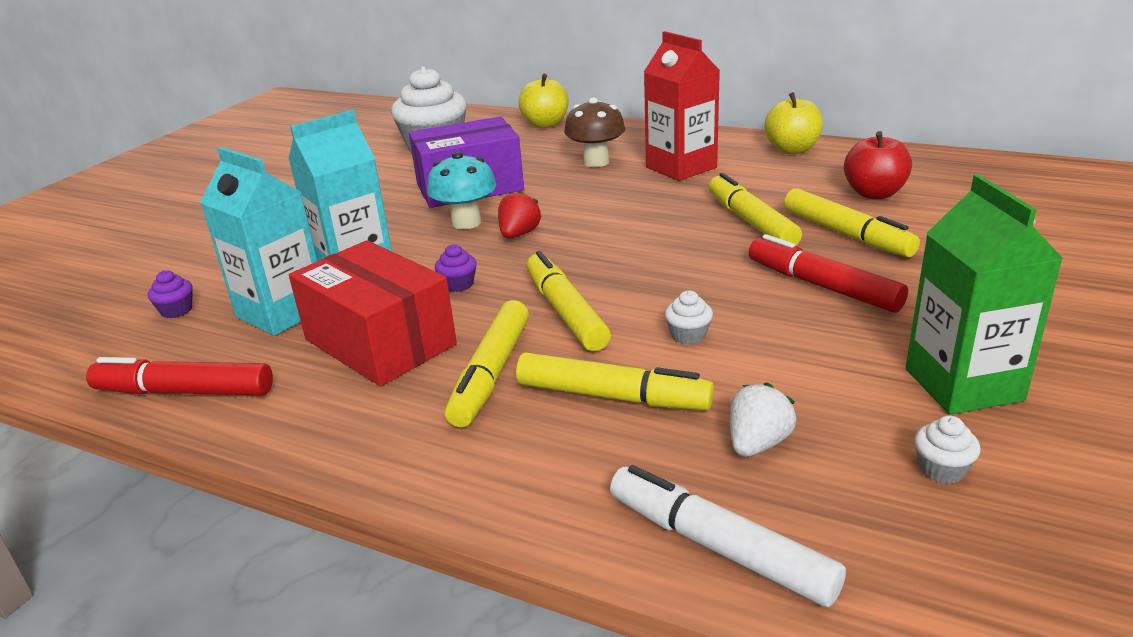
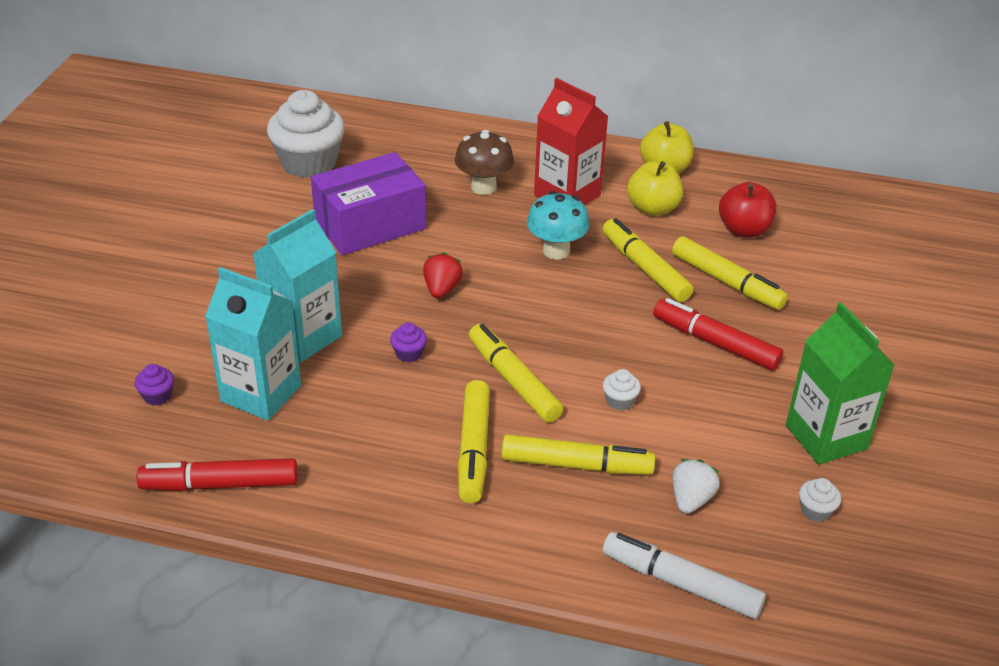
camera: 15 degrees left, 10 degrees up
(380, 342) = (366, 422): red box -> none
(466, 222) = (386, 275): turquoise mushroom -> turquoise mushroom (556, 251)
(545, 124) = (414, 128): yellow apple -> yellow apple (652, 208)

